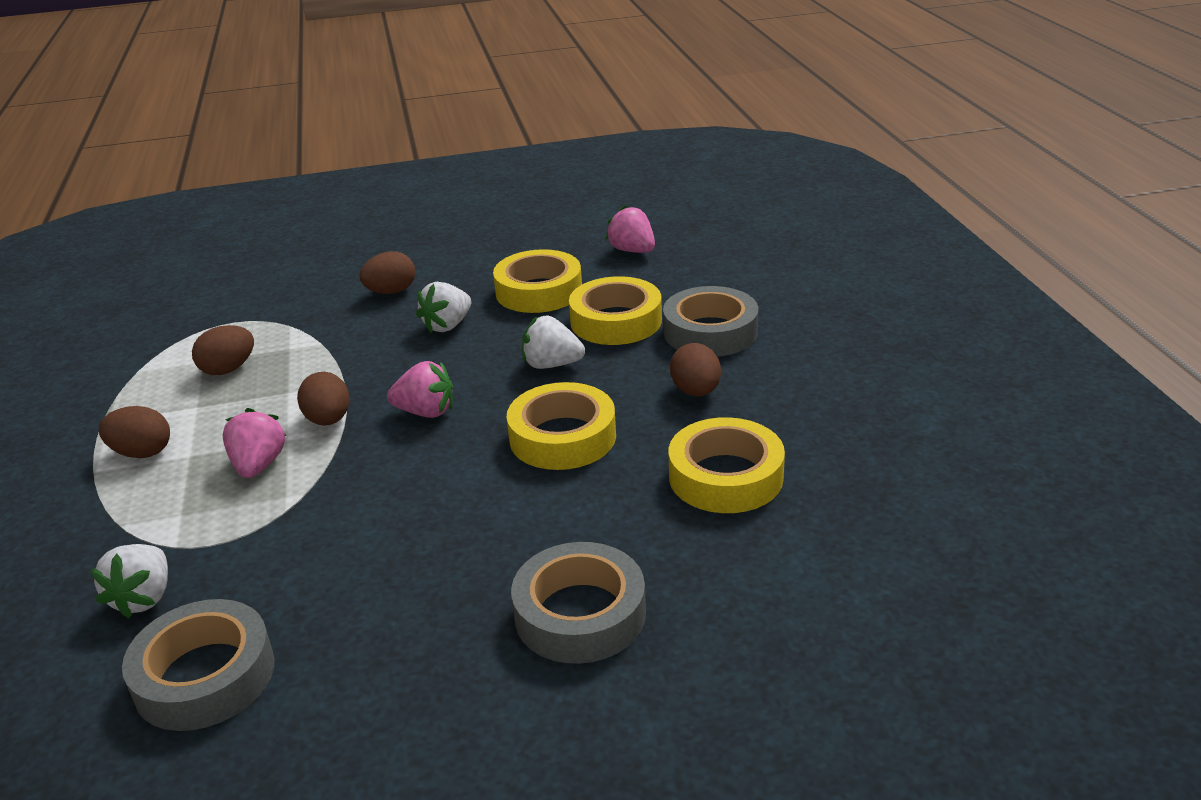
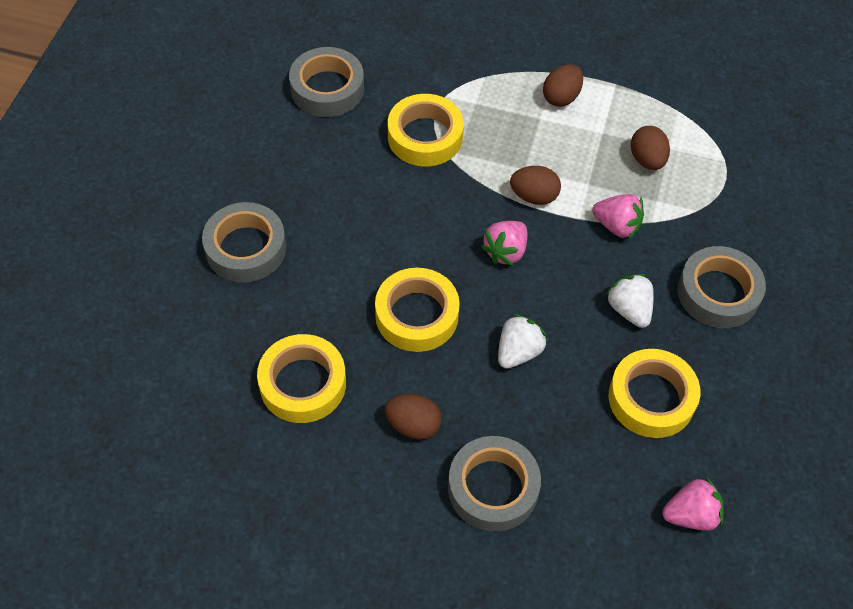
camera: 115 degrees right, 25 degrees up
(144, 598) = (408, 76): white strawberry -> none
(258, 465) = (503, 148): pink strawberry -> pink strawberry (617, 226)
(391, 292) = (718, 293): brown egg -> grey tape
(616, 321) = (558, 429): yellow tape -> yellow tape (425, 136)

